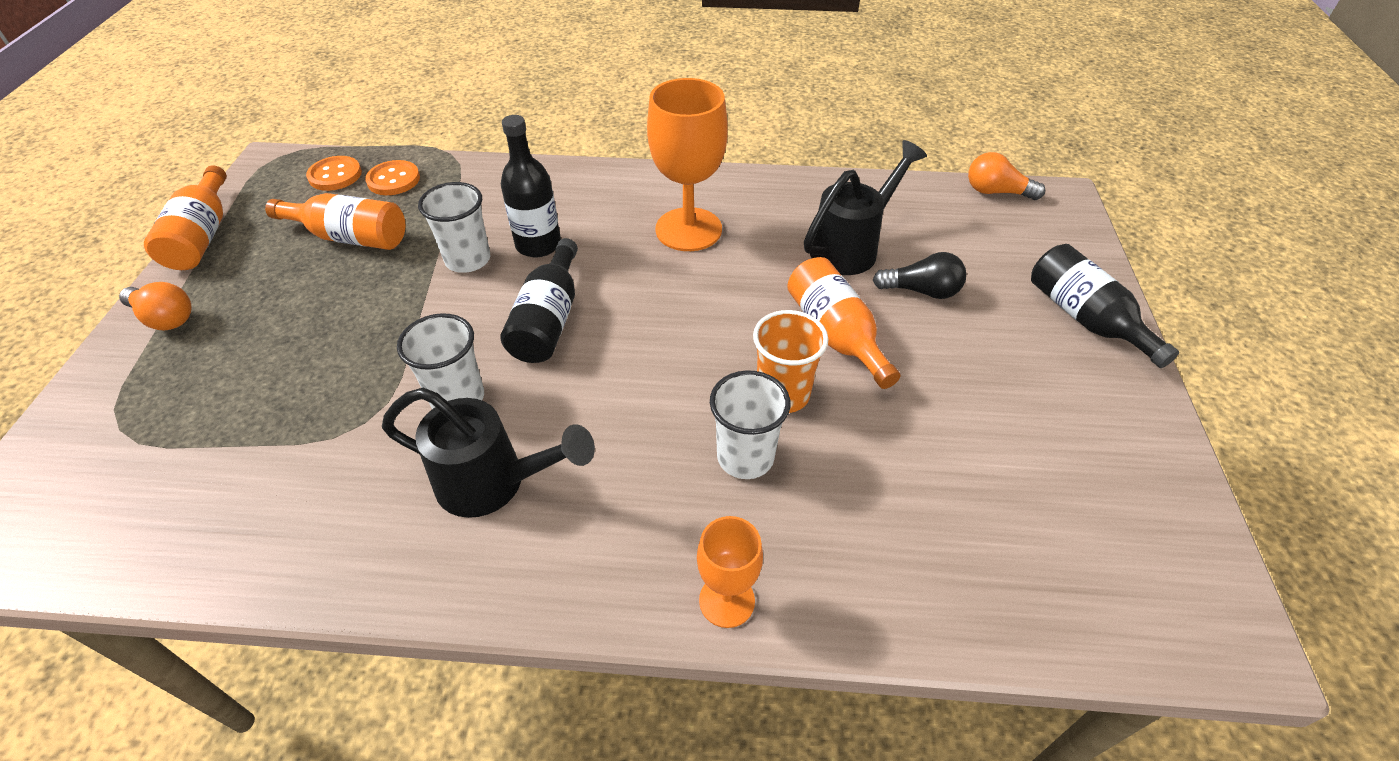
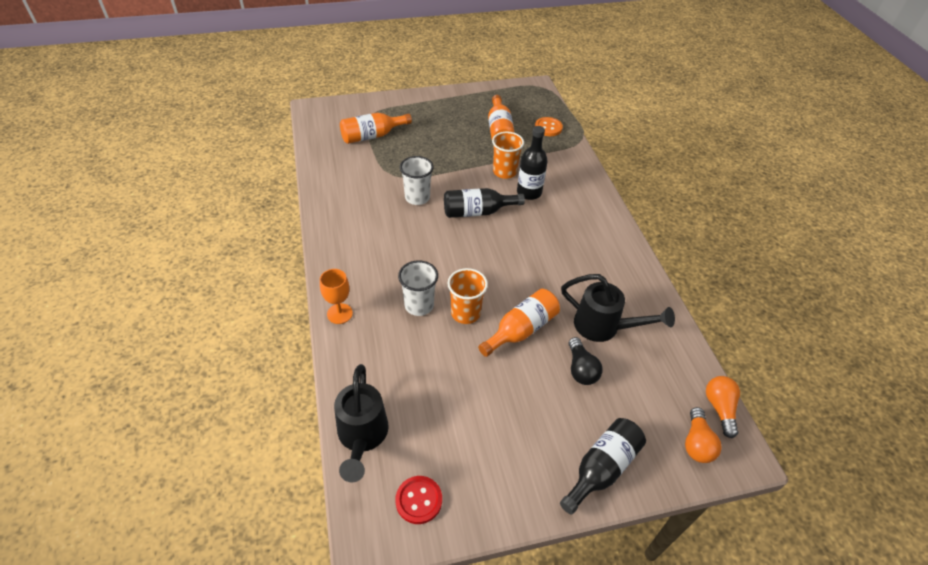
camera: 70 degrees right, 0 degrees up
(165, 318) = (426, 101): orange light bulb -> orange light bulb (696, 443)
(203, 236) = (476, 90): orange bottle -> orange bottle (372, 136)
(335, 175) = (539, 109): orange button -> none
(468, 260) = (504, 172): white cup -> orange cup
(495, 483) = (376, 223): black watering can -> black watering can (362, 437)
(688, 229) = (575, 248): orange goblet -> none
(1154, 546) = (419, 500): none -> red button

